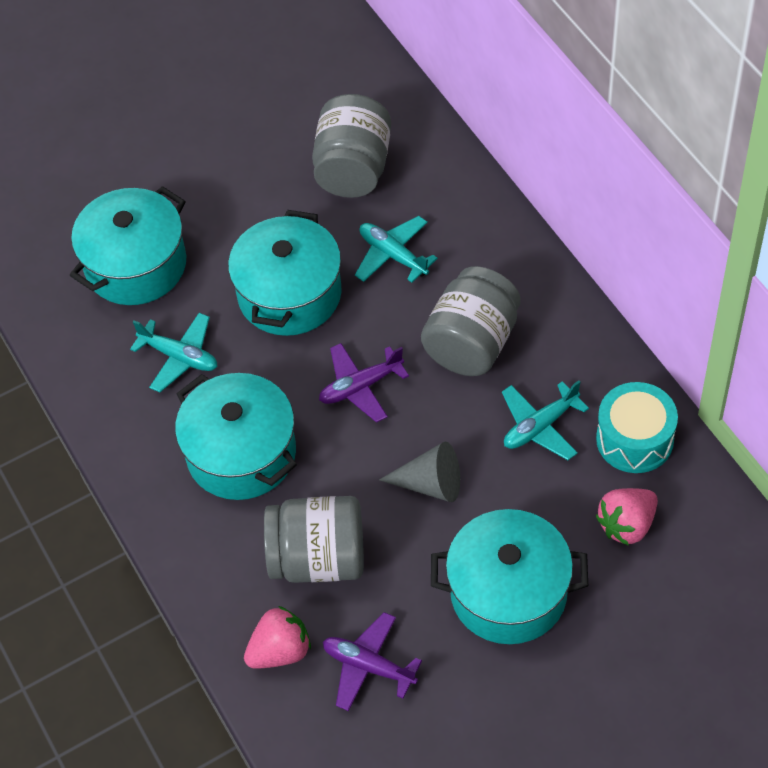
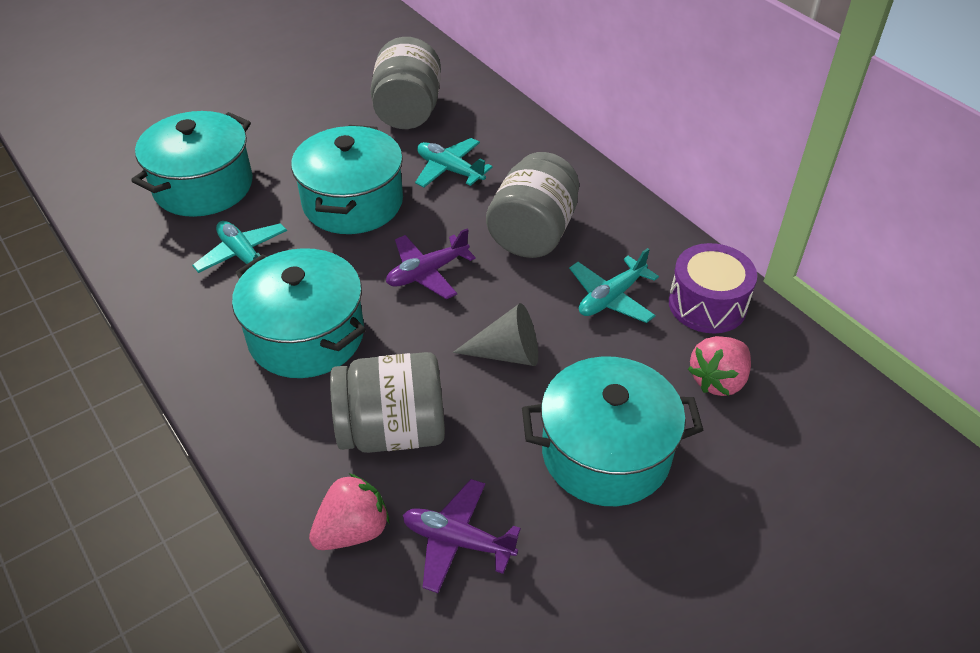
camera: 10 degrees left, 10 degrees down
(179, 357) = (243, 256): turquoise plane -> turquoise plane turned 150 degrees counterclockwise
(634, 439) = (707, 304): turquoise drum -> purple drum

